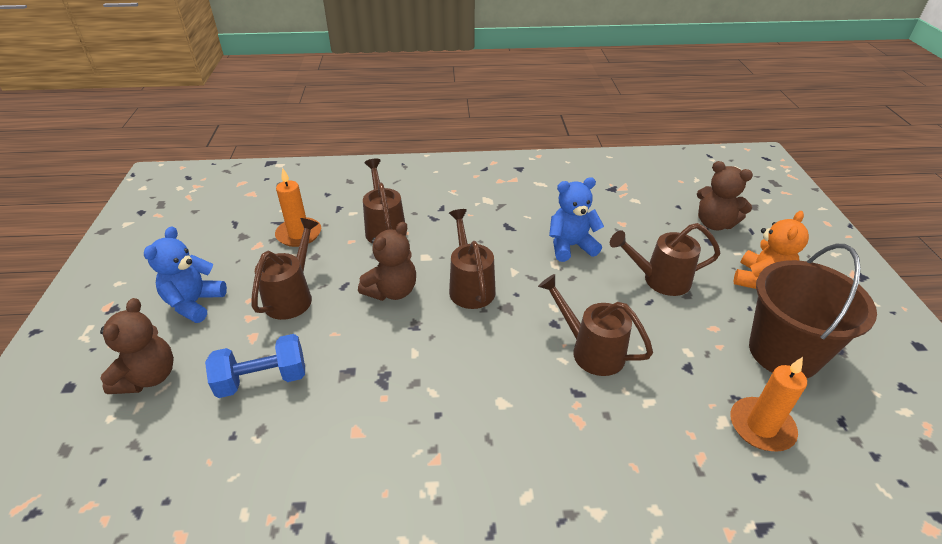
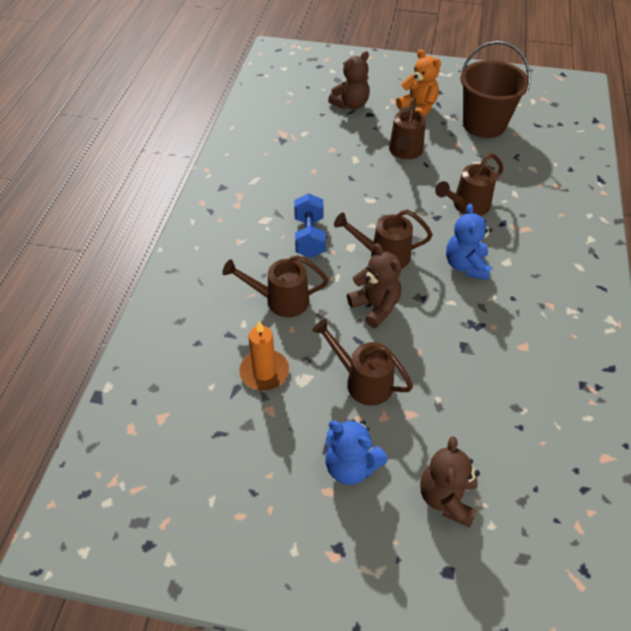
camera: 75 degrees left, 10 degrees up
(149, 377) = (447, 498): brown teddy bear -> brown teddy bear turned 105 degrees counterclockwise
(262, 379) = (464, 406): blue dumbbell -> blue dumbbell (309, 237)
(571, 246) = (351, 185): blue teddy bear -> blue teddy bear (466, 265)
(761, 426) = (538, 155): orange candle -> none

